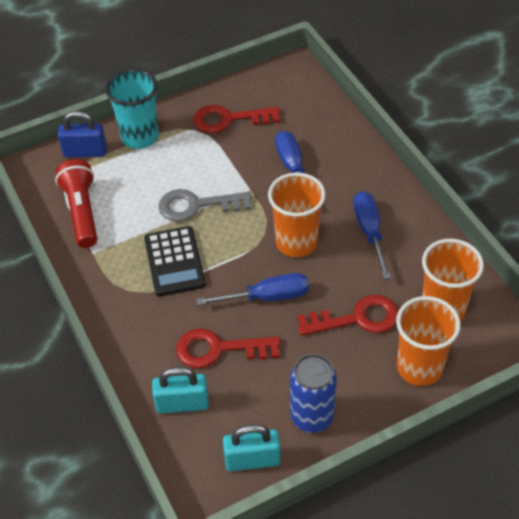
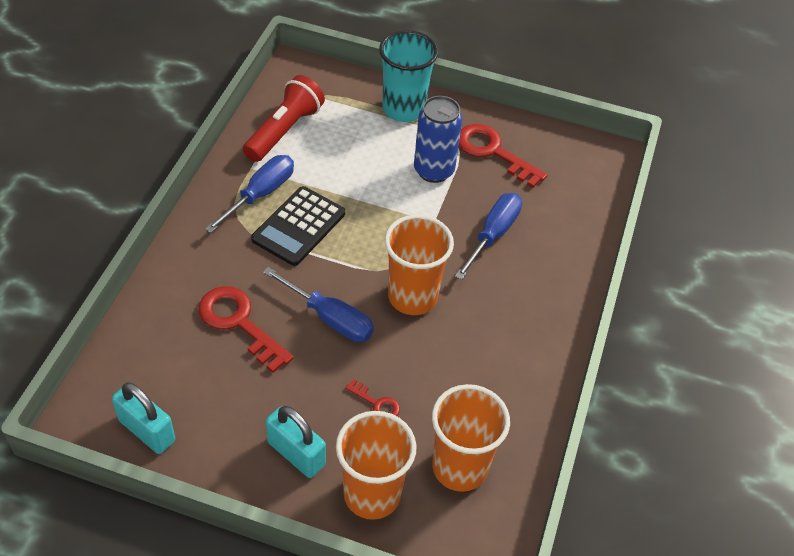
camera: 40 degrees right, 0 degrees up
(85, 152) = (347, 88): blue padlock -> none
(182, 404) = (158, 338): turquoise padlock -> turquoise padlock (296, 453)
(196, 205) = (374, 198): grey key -> none
(312, 417) = (234, 444): blue can -> blue can (434, 170)
(357, 318) = (377, 403): red key -> red key, size x0.49
(369, 231) = (487, 343): blue screwdriver -> blue screwdriver (261, 194)

